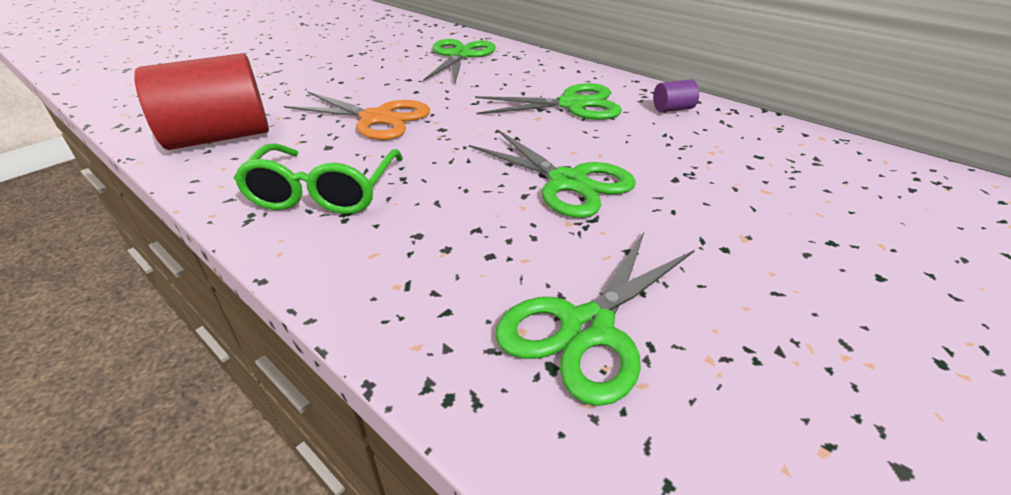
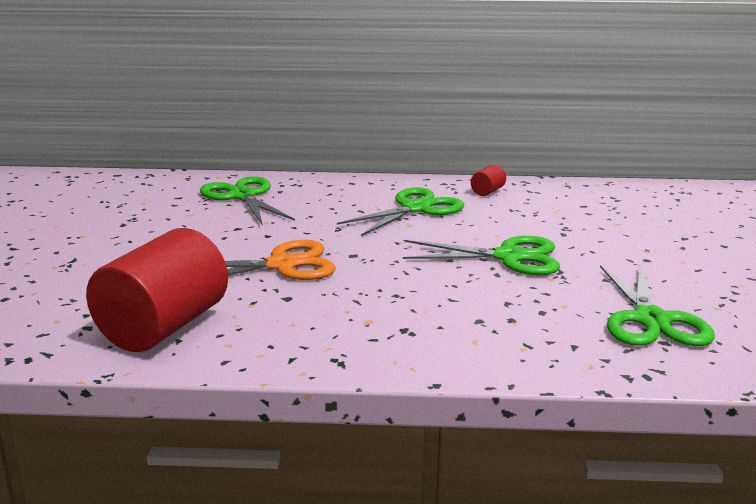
camera: 40 degrees left, 15 degrees down
(323, 193) = (359, 325): green glasses -> none
(673, 109) = (487, 191): purple cylinder -> red cylinder

